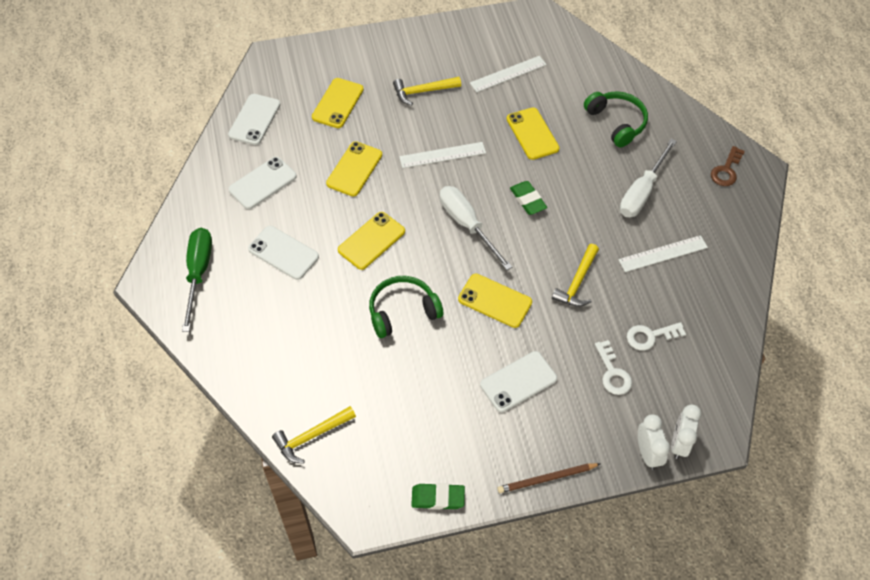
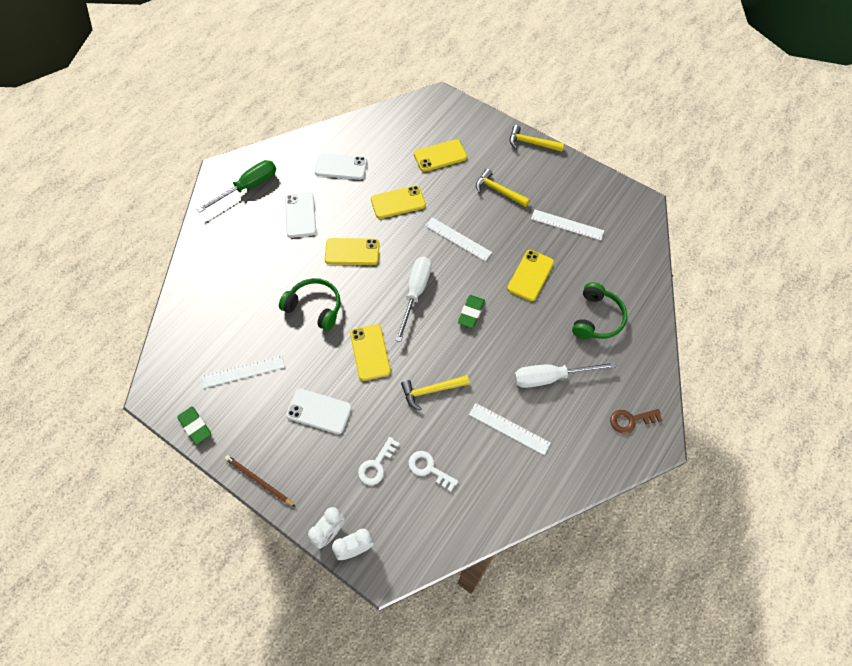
camera: 50 degrees right, 5 degrees up
(254, 119) = (383, 127): white phone -> none
(311, 436) = (184, 326): yellow hammer -> yellow hammer (531, 143)
(415, 417) = (243, 371): none -> white ruler

